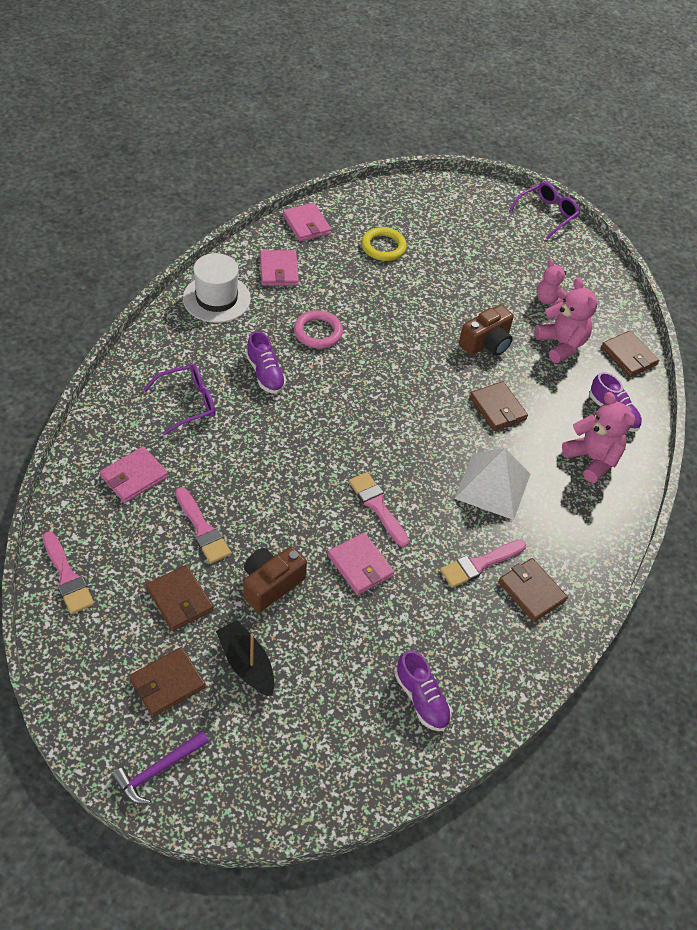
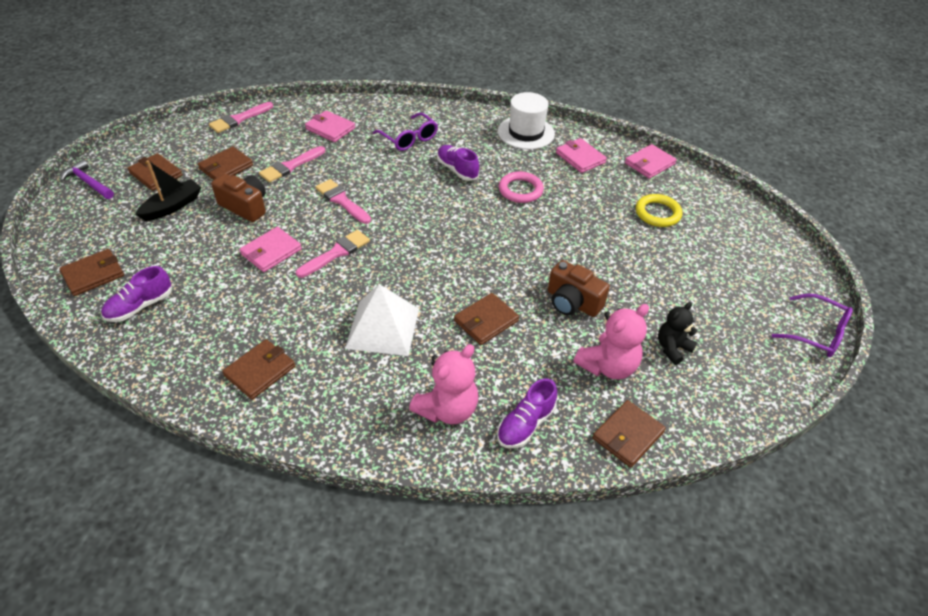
camera: 80 degrees right, 5 degrees down
(265, 374) = (457, 170): purple shoe -> purple shoe turned 90 degrees clockwise
(278, 270) = (580, 158): pink wallet -> pink wallet turned 75 degrees clockwise
(356, 752) = (93, 274): none -> brown wallet
(479, 564) = (286, 328): pink brush -> pink brush (342, 201)
(549, 300) = (672, 348): pink teddy bear -> black teddy bear

